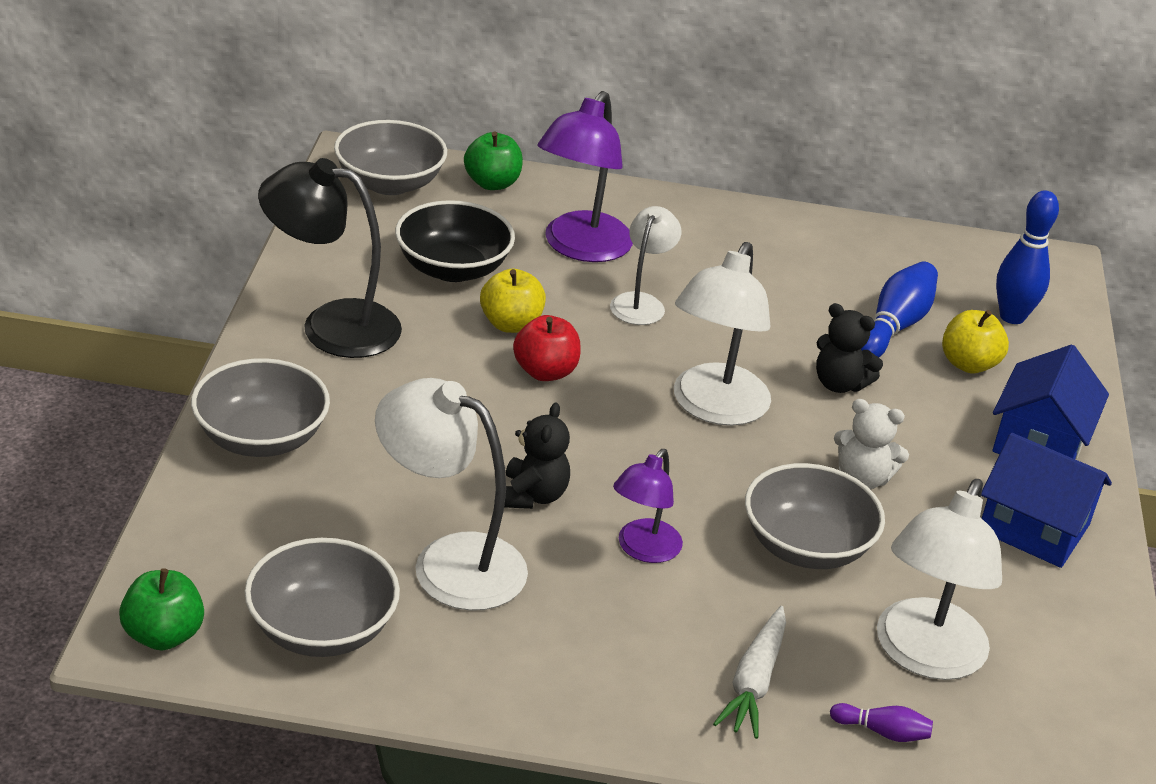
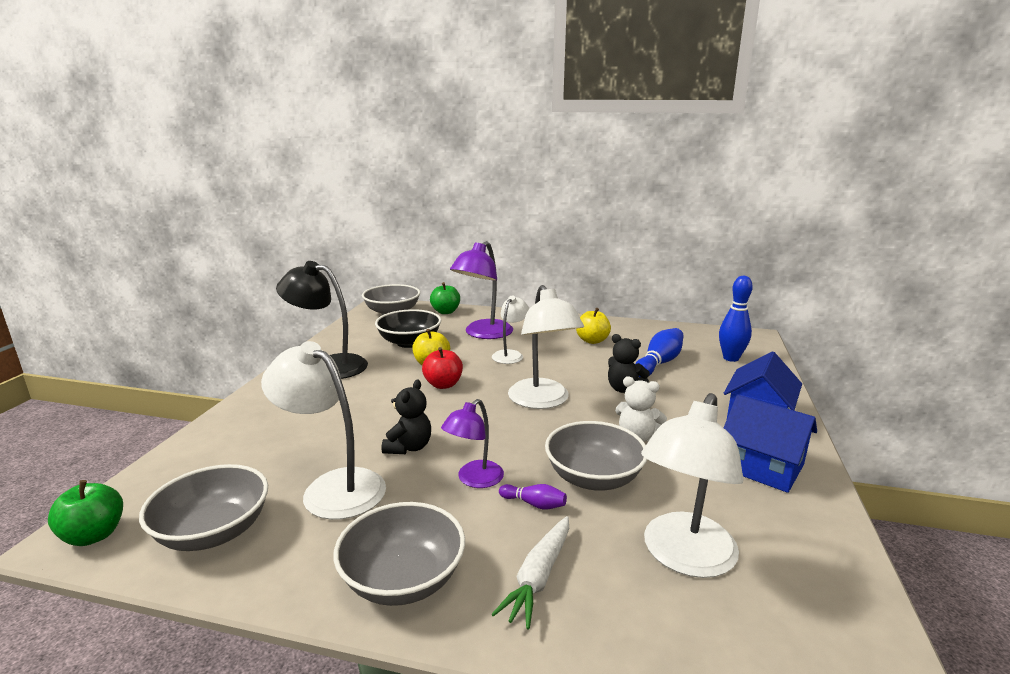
camera: 10 degrees right, 15 degrees down
(261, 438) = (252, 417): grey bowl -> grey bowl (403, 579)
(714, 408) = (542, 401): white lamp -> white lamp turned 45 degrees counterclockwise
(882, 732) = (648, 625): purple bowling pin -> purple bowling pin (534, 504)
(968, 364) = (706, 379): yellow apple -> yellow apple (592, 341)

